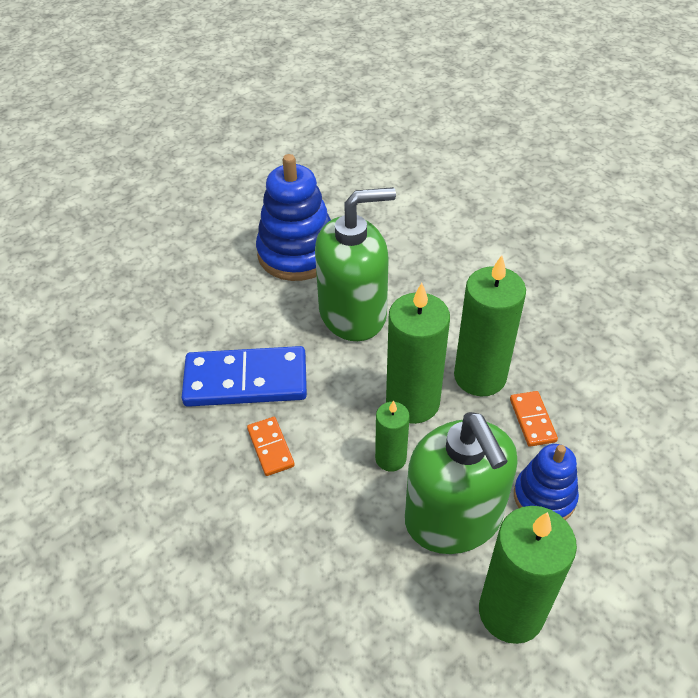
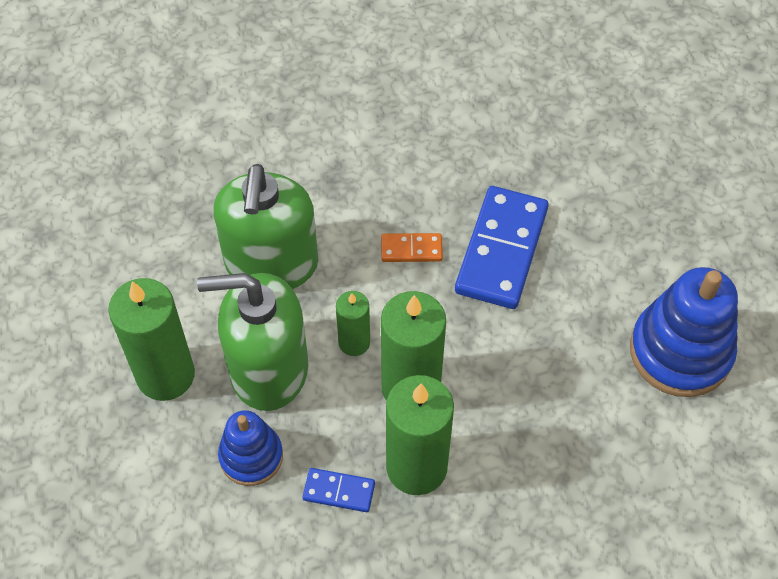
camera: 110 degrees right, 10 degrees up
(353, 313) = (558, 377): green soap dispenser -> green soap dispenser (271, 264)
(532, 420) = (339, 491): orange domino -> blue domino

